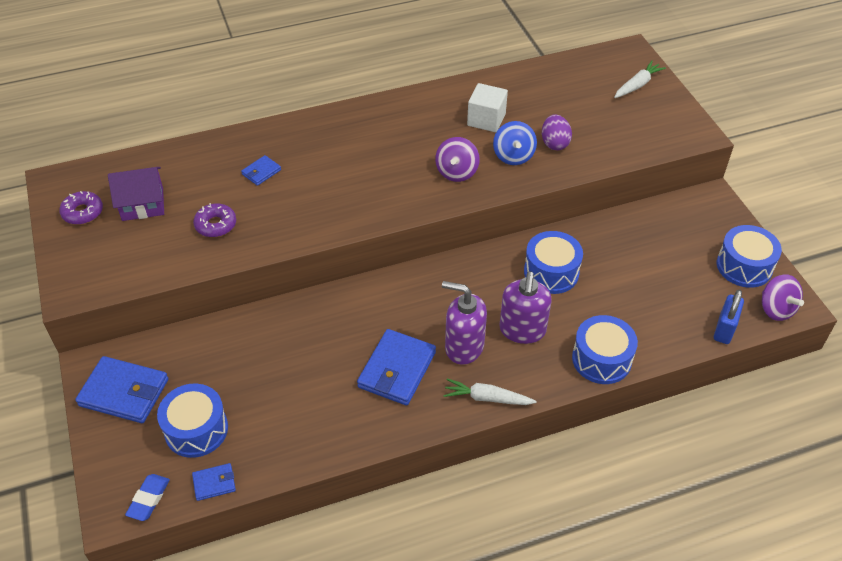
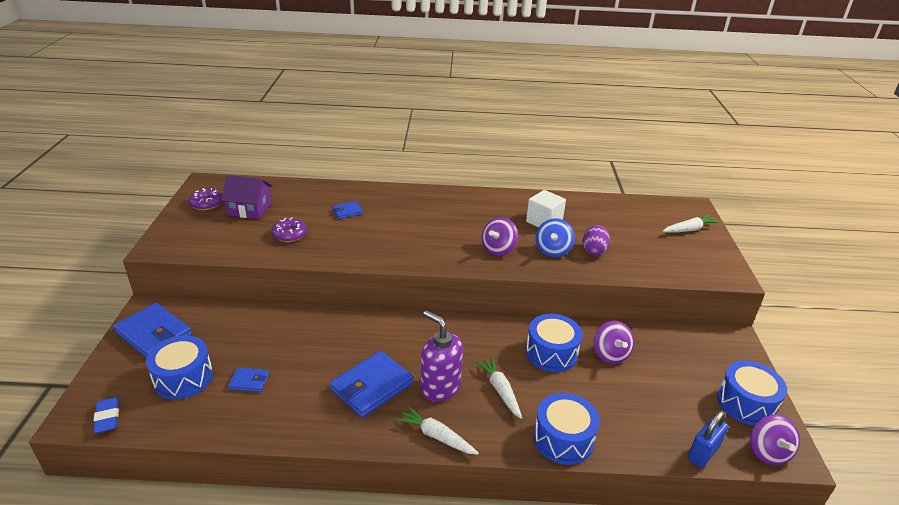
camera: 20 degrees right, 15 degrees down
(149, 499) = (107, 418): blue eraser -> blue eraser turned 60 degrees counterclockwise
(214, 483) = (165, 424): blue wallet -> blue wallet (249, 381)
(522, 330) = (500, 390): purple soap dispenser -> white carrot
(607, 255) = (610, 355): none -> purple spinning top

